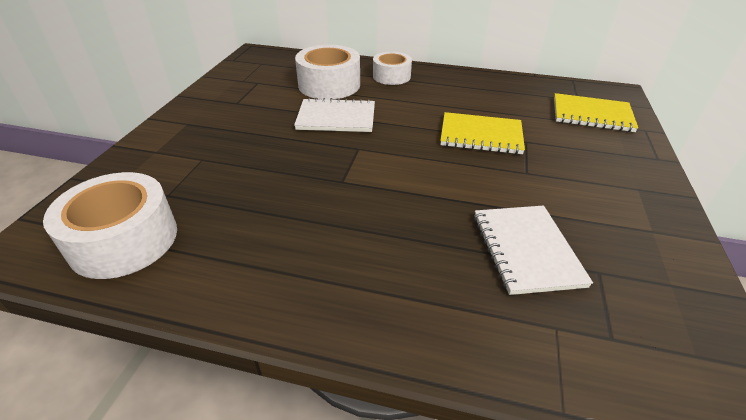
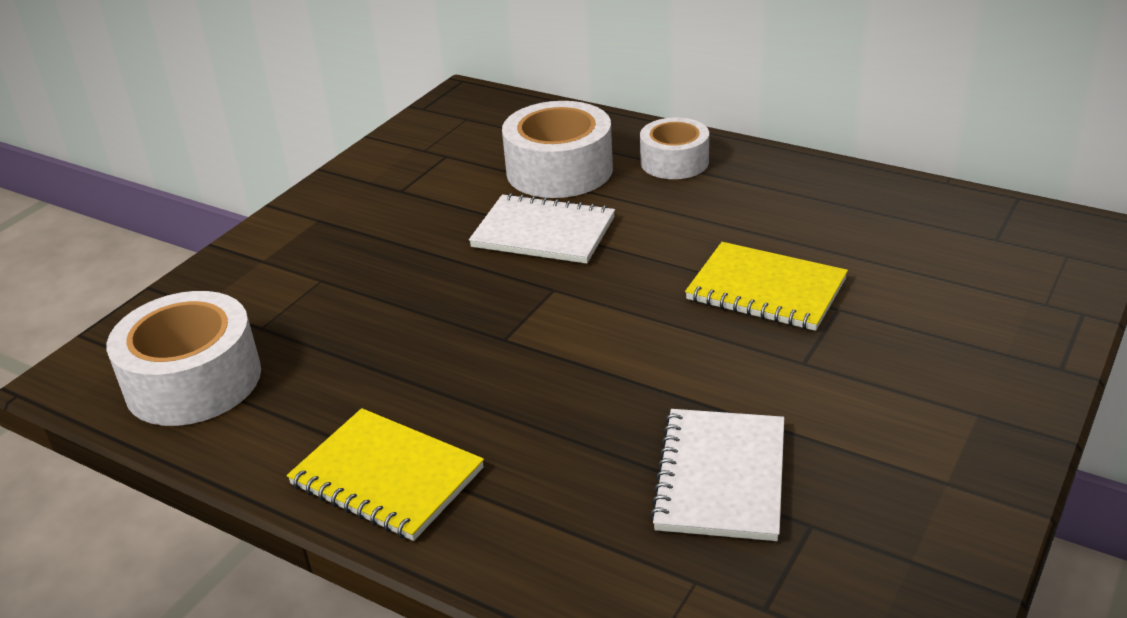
camera: 20 degrees right, 5 degrees down
(591, 115) = (999, 273): yellow notebook -> yellow notebook (387, 477)

